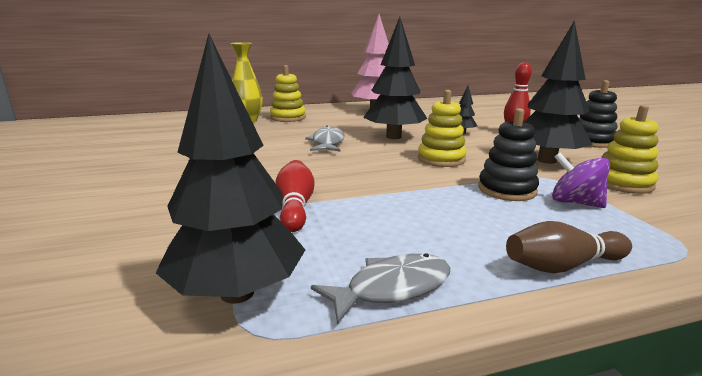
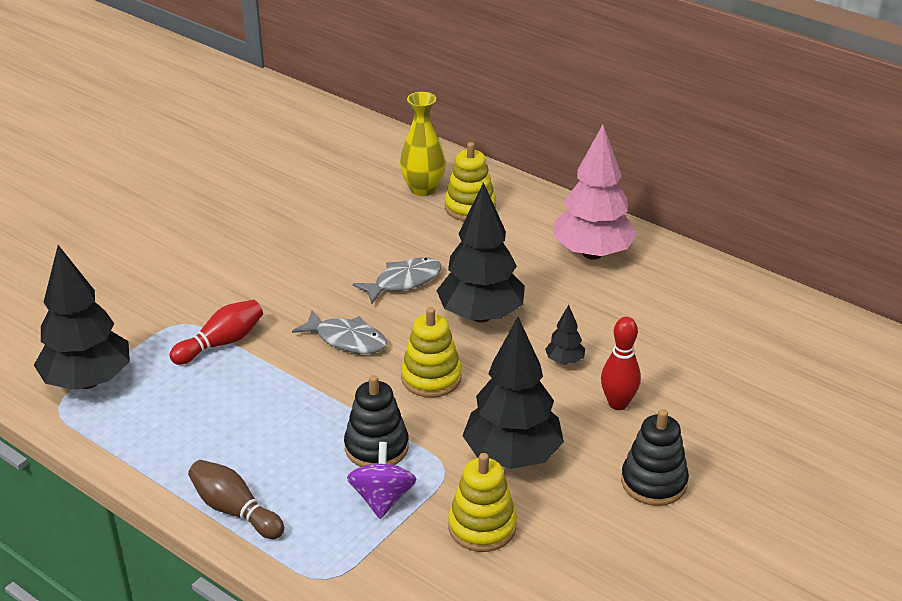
camera: 55 degrees right, 15 degrees up
(392, 288) = (140, 439): grey fish -> grey fish (347, 339)

